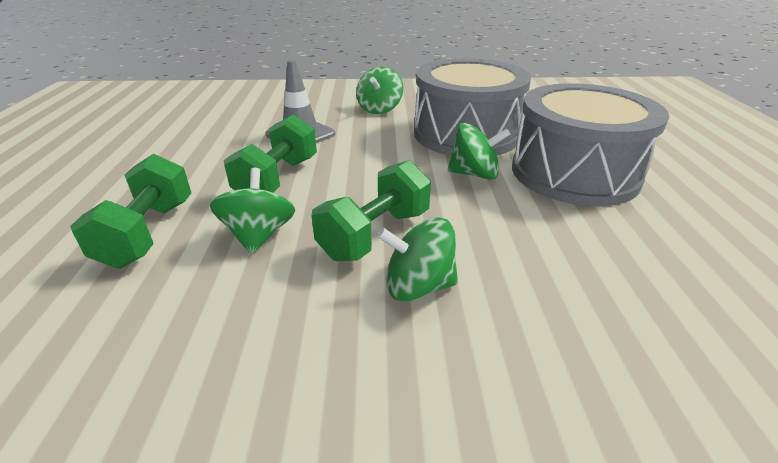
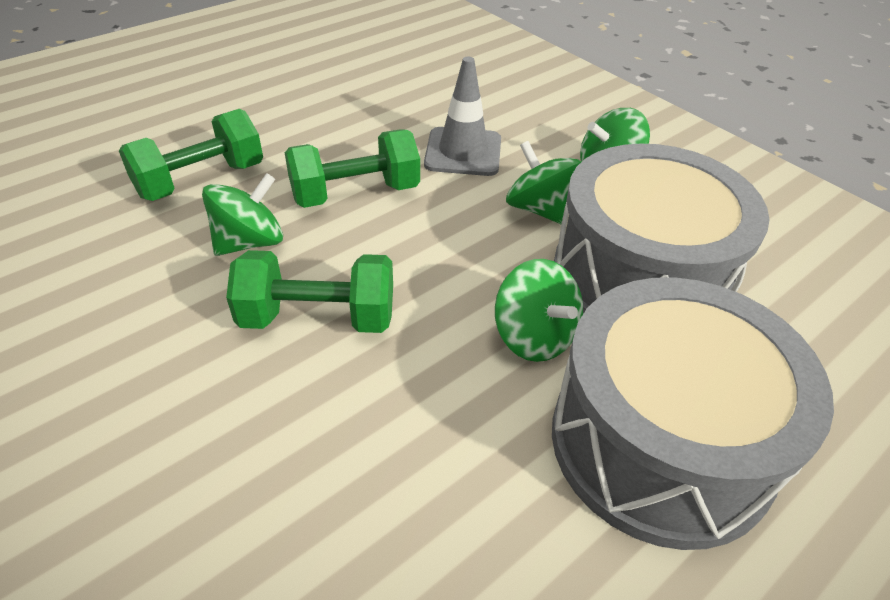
camera: 50 degrees right, 10 degrees up
(418, 286) = (255, 396): green spinning top -> green spinning top (539, 209)

